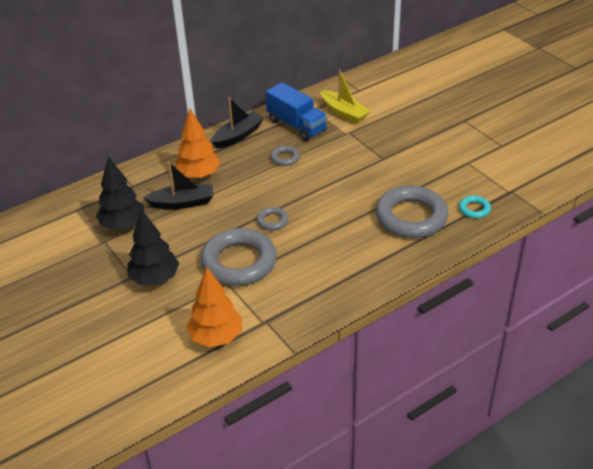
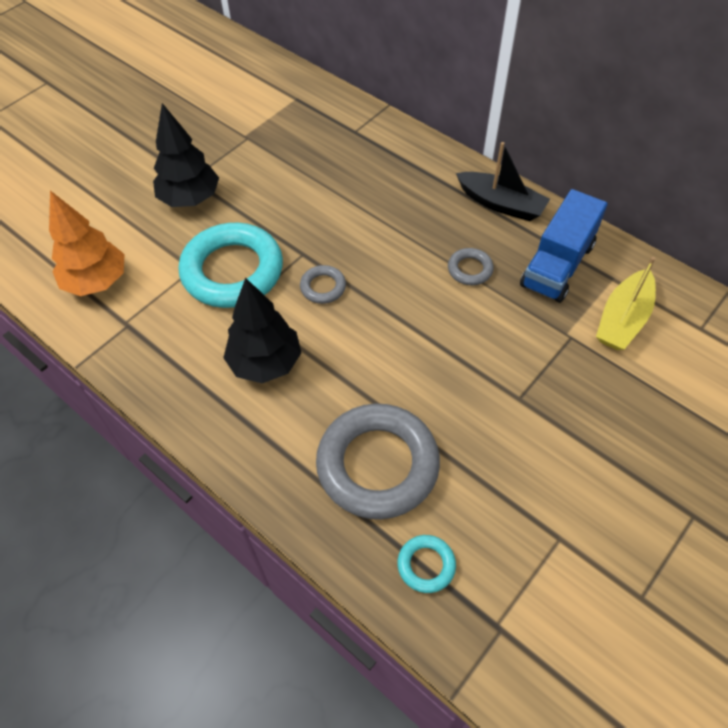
camera: 75 degrees right, 15 degrees up
(123, 225) = (279, 144): black tree -> black tree (265, 363)
(182, 203) = (335, 186): black boat -> none
(199, 175) = (397, 186): orange tree -> none
(239, 262) = (232, 271): grey ring -> turquoise ring

